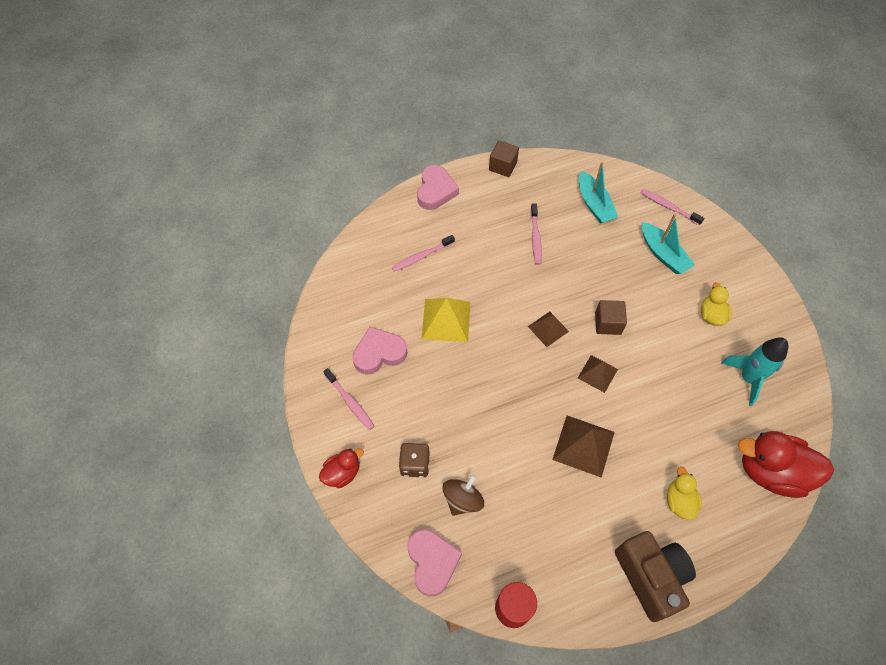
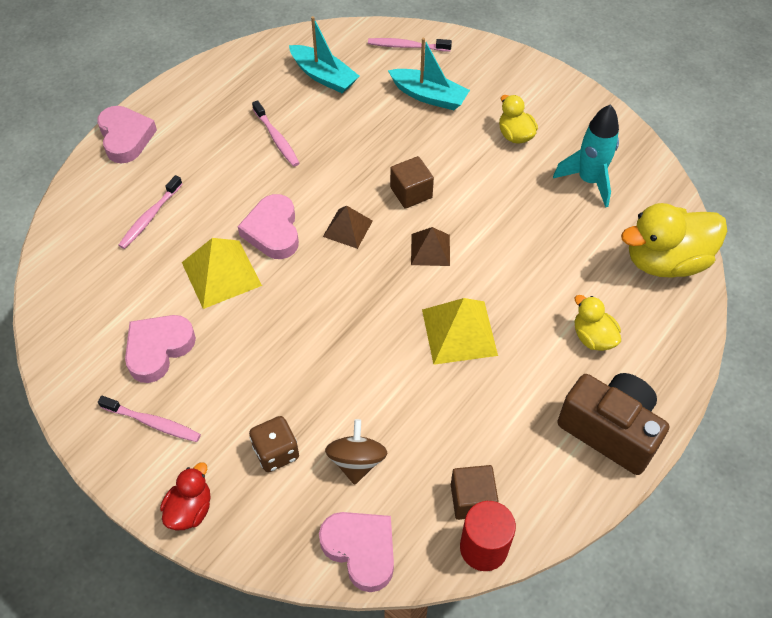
camera: 30 degrees left, 5 degrees down
(496, 306) = (273, 231): none -> pink heart
(503, 166) = (193, 78): brown cube -> brown cube (472, 499)
(583, 445) = (459, 332): brown pyramid -> yellow pyramid
(771, 472) = (665, 261): red duck -> yellow duck

